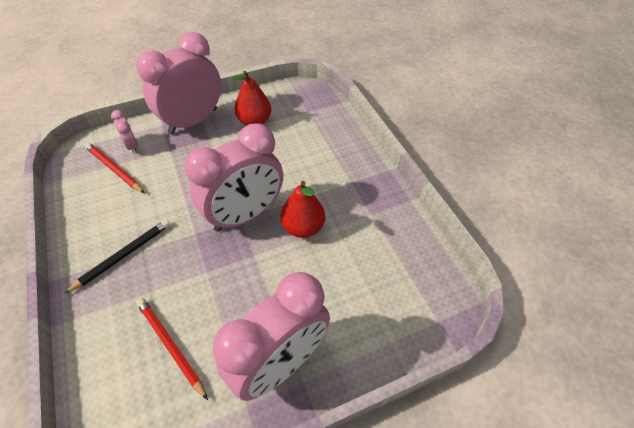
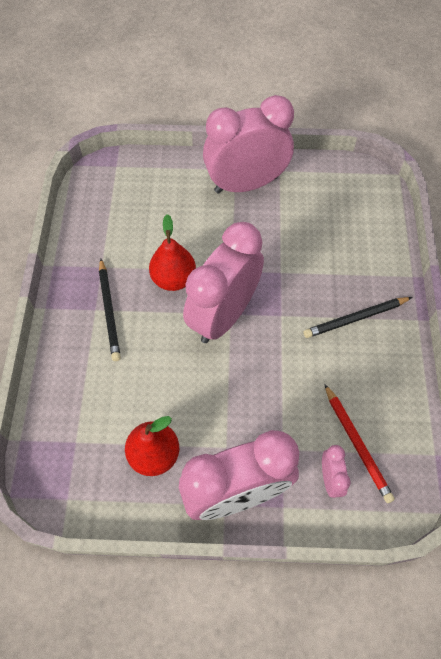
camera: 155 degrees left, 10 degrees up
(171, 346) = (324, 225): red pencil -> none
(245, 215) = (224, 315): pink clock -> pink clock turned 45 degrees counterclockwise
(339, 184) = (109, 311): none -> black pencil

